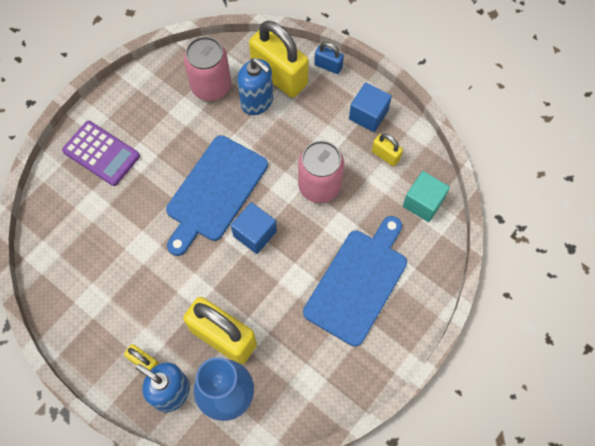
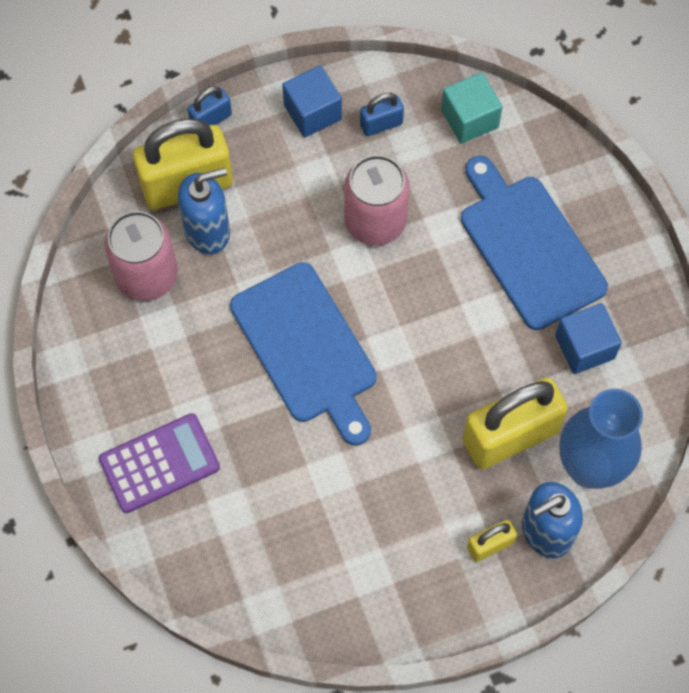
camera: 60 degrees left, 0 degrees up
(255, 233) = (394, 330): blue cube -> blue cube (584, 347)
(385, 155) = (381, 124): yellow padlock -> blue padlock

